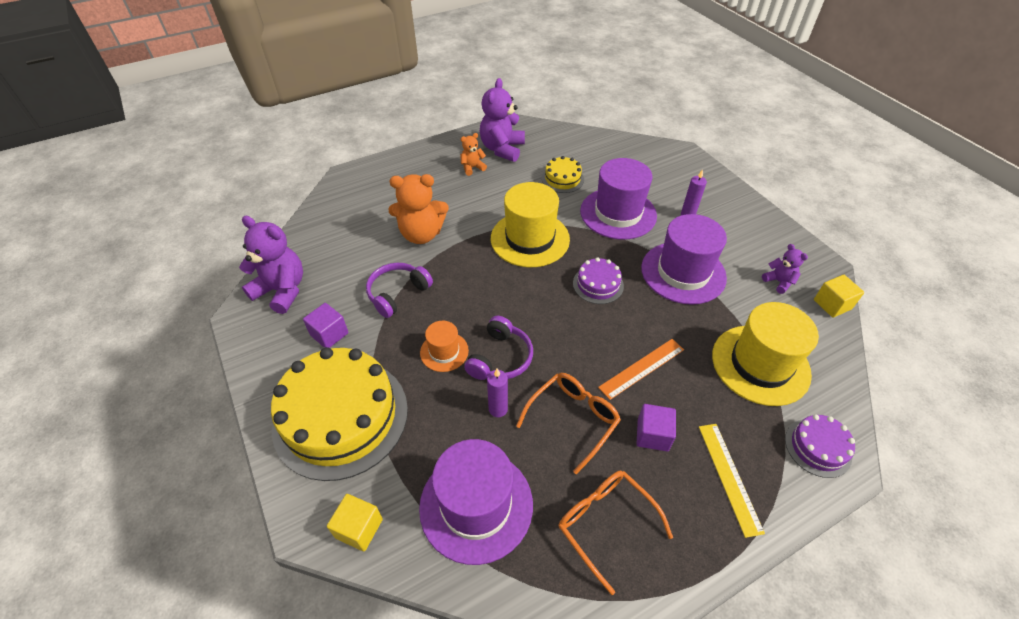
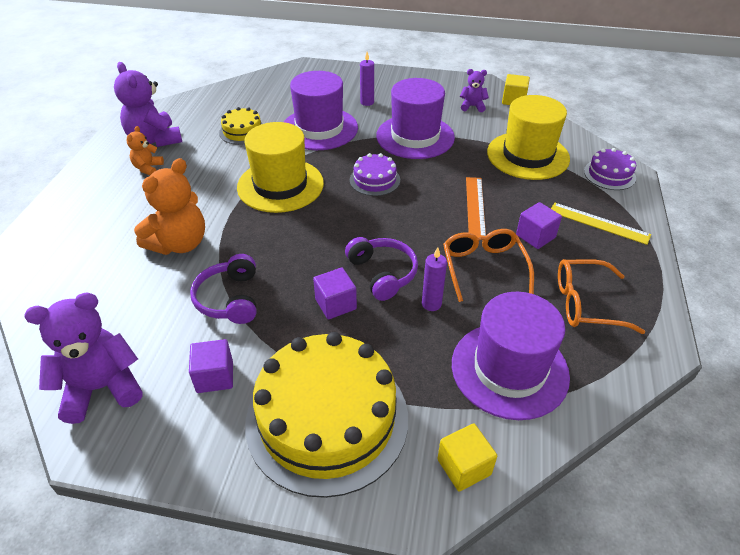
camera: 50 degrees left, 5 degrees down
(444, 351) = (335, 304): orange hat -> purple cube

